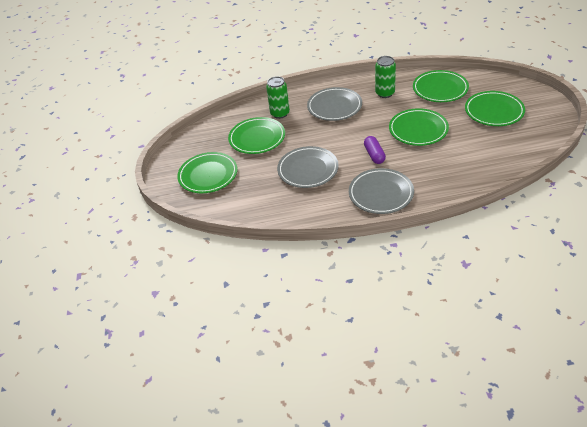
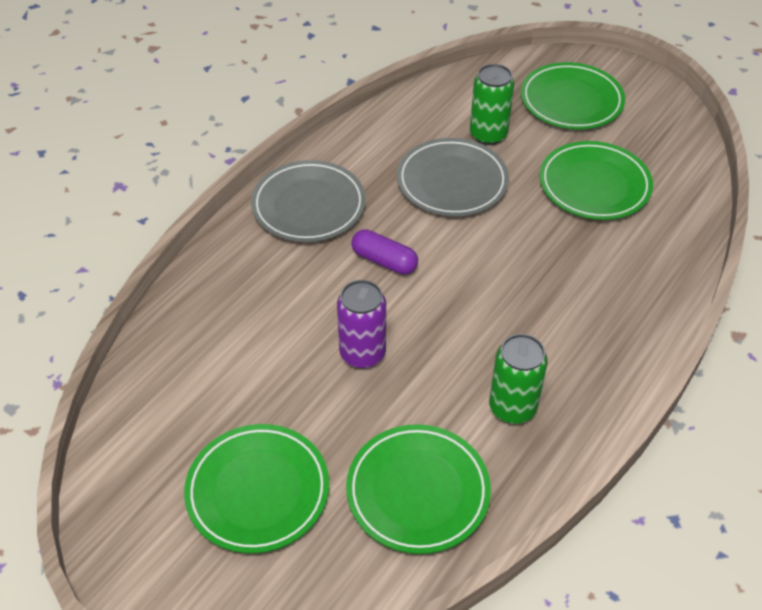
camera: 130 degrees right, 5 degrees up
(280, 113) = (628, 247): green can -> green can (488, 135)
(334, 107) = (561, 316): grey plate -> none
(418, 130) = (362, 353): green plate -> purple can

